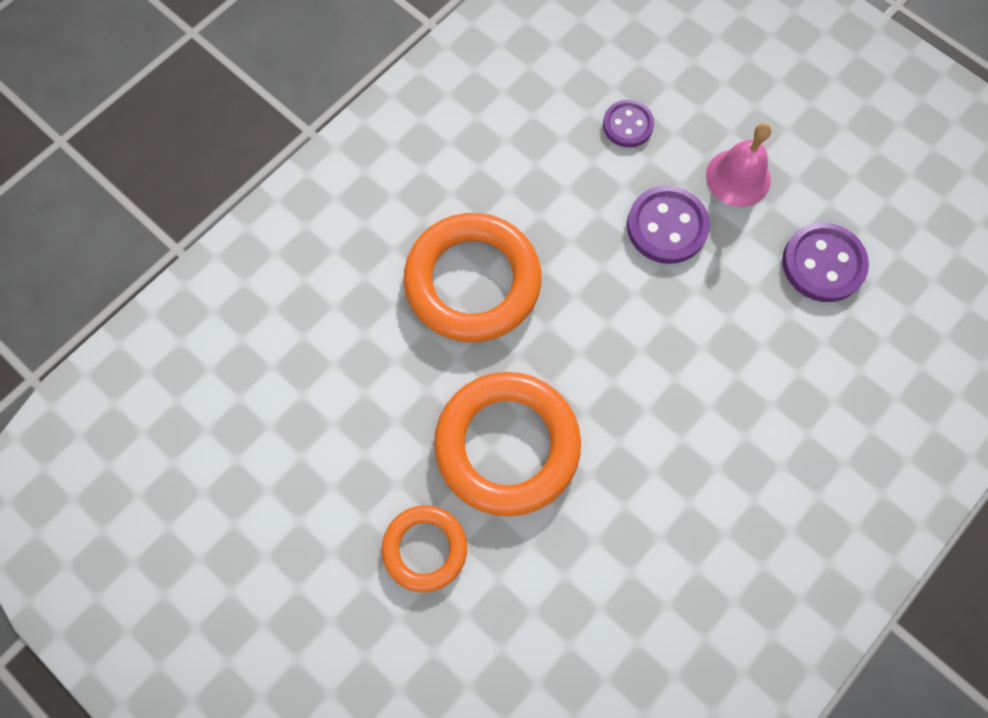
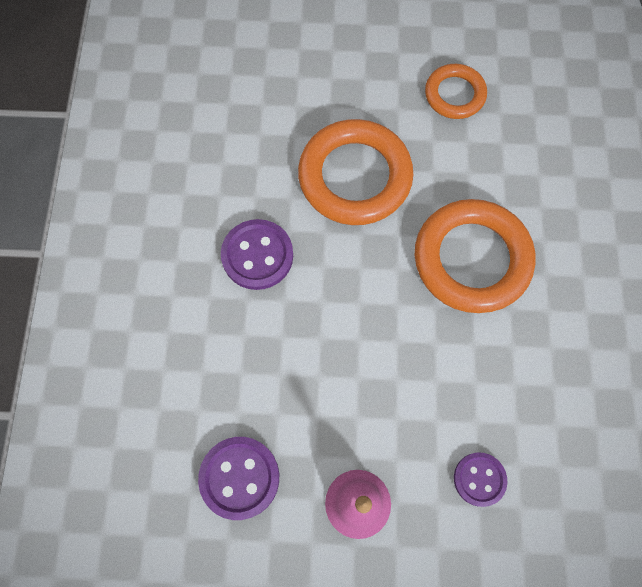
camera: 140 degrees right, 0 degrees up
(425, 548) = (350, 90): orange ring -> orange ring (454, 94)
(667, 226) = (378, 412): purple button -> purple button (257, 255)

